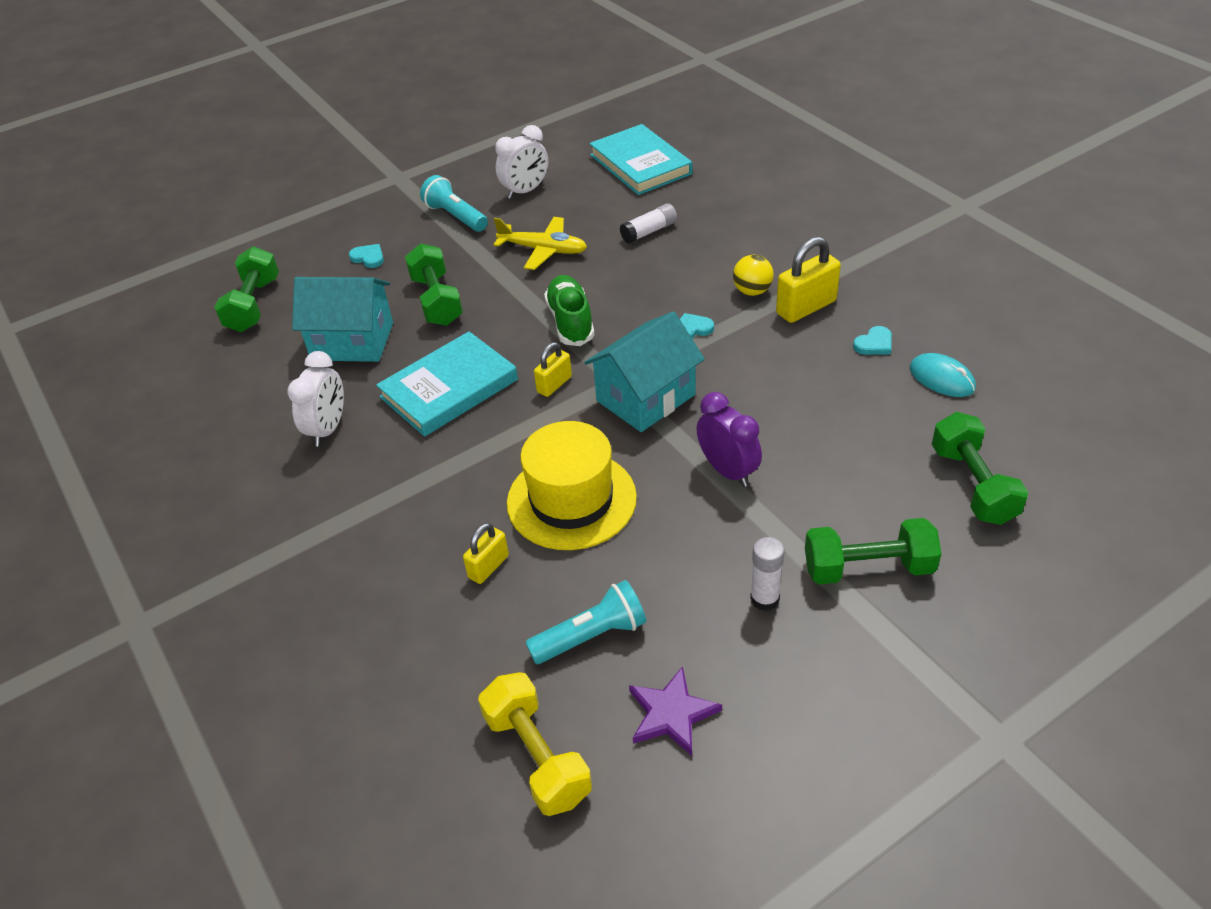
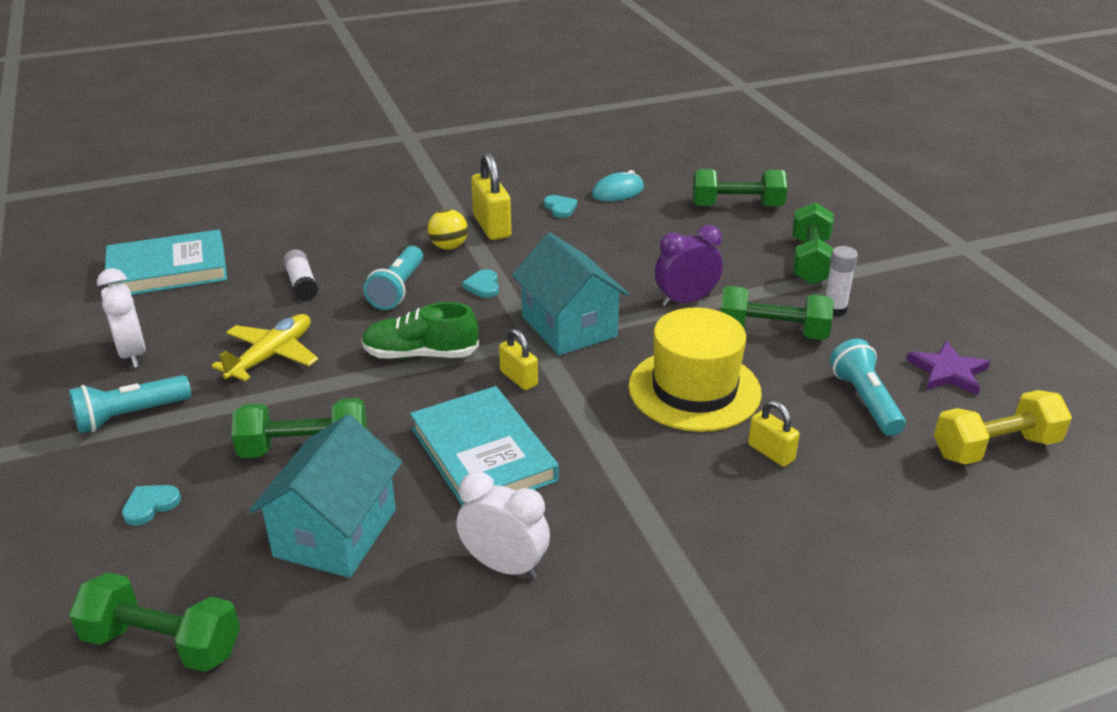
camera: 80 degrees left, 10 degrees down
(663, 282) = (398, 289): none -> turquoise flashlight
(694, 547) = (772, 332): none -> green dumbbell

